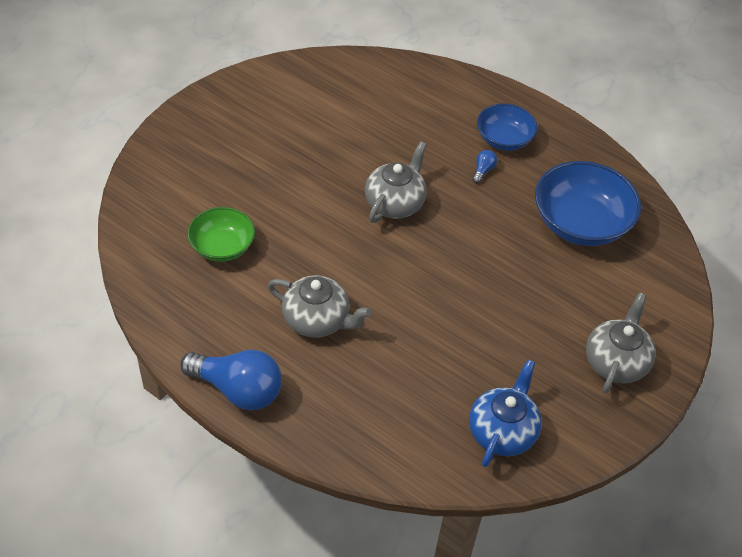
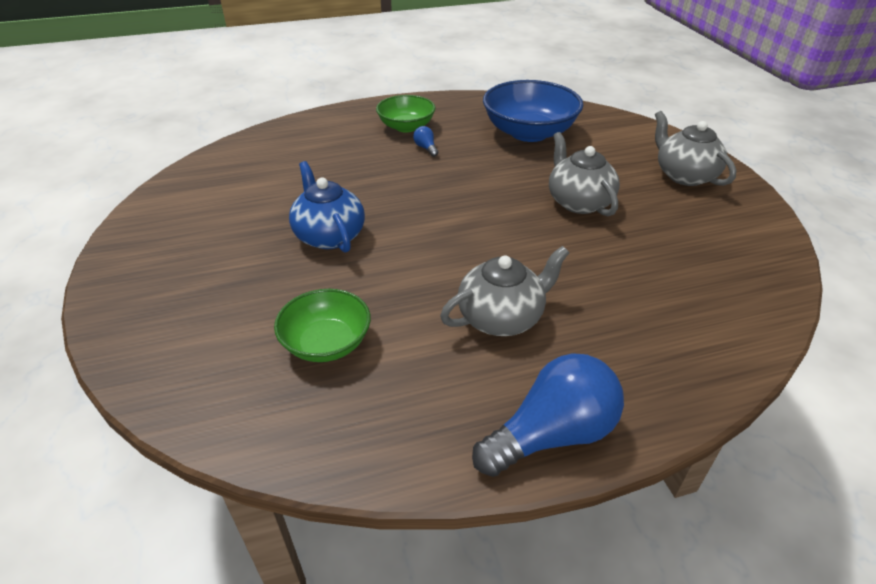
camera: 50 degrees left, 10 degrees down
(395, 203) = (407, 203): grey teapot -> grey teapot (578, 202)
(502, 431) = (729, 262): blue teapot -> blue teapot (329, 235)
(504, 139) = (406, 127): blue bowl -> green bowl

